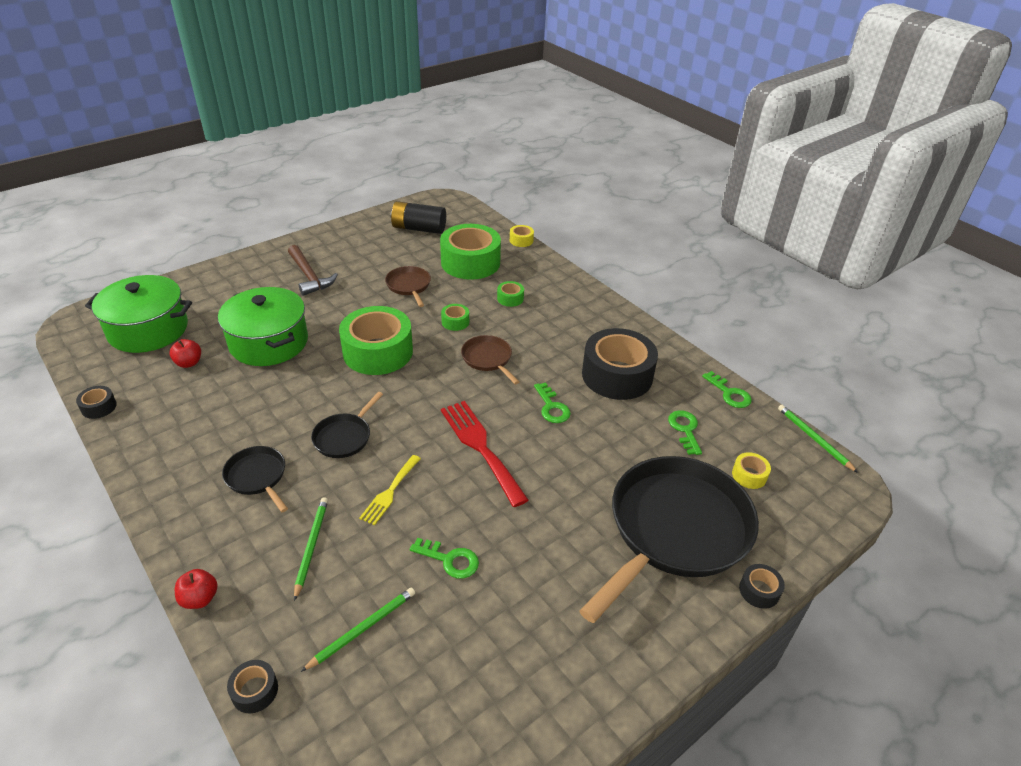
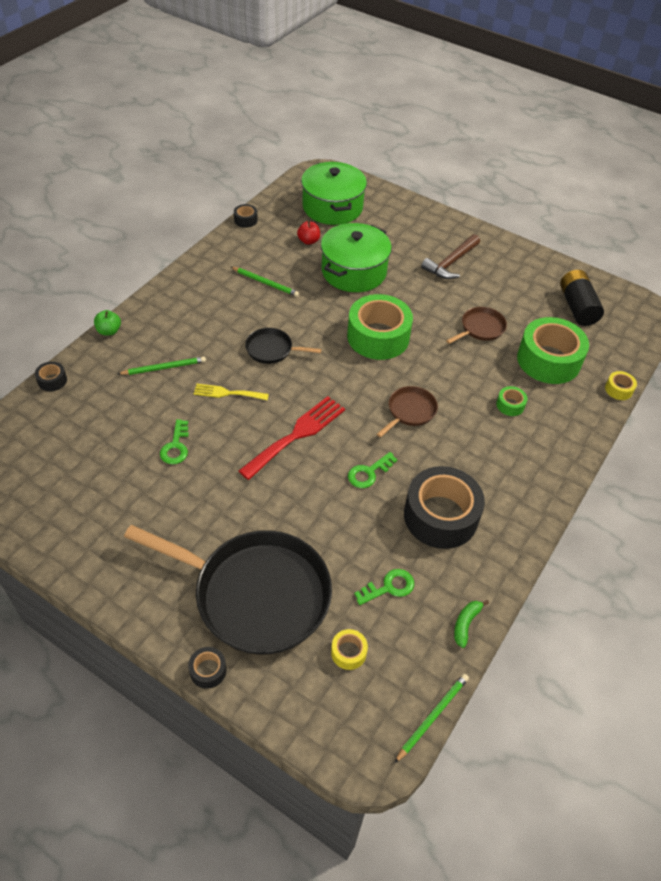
camera: 70 degrees right, 10 degrees up
(200, 598) = (109, 331): red apple -> green apple
(257, 477) = (215, 318): black pan -> none
(362, 629) = (106, 416): green pencil -> green pencil (265, 283)
(455, 322) = (448, 374): green tape -> none
(729, 393) = (466, 624): green key -> green banana

